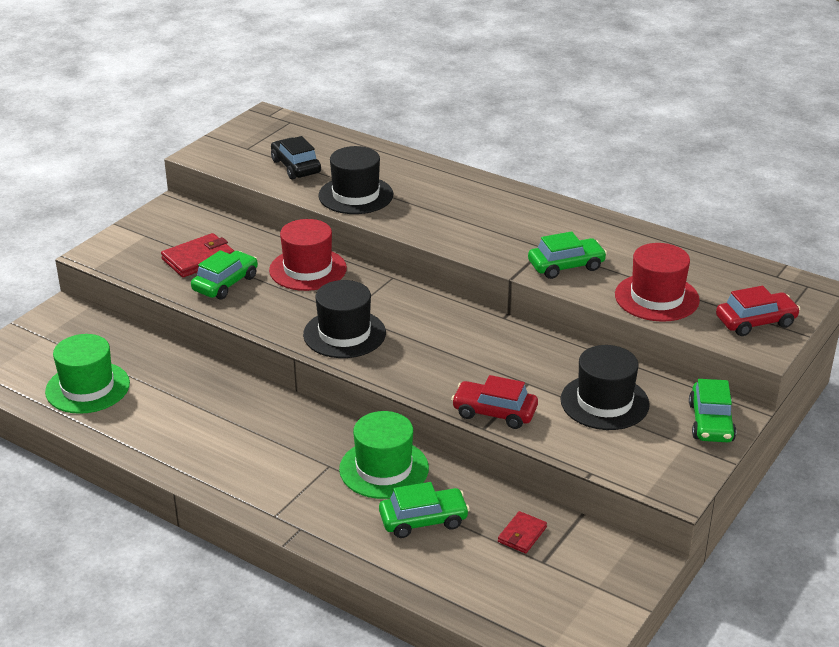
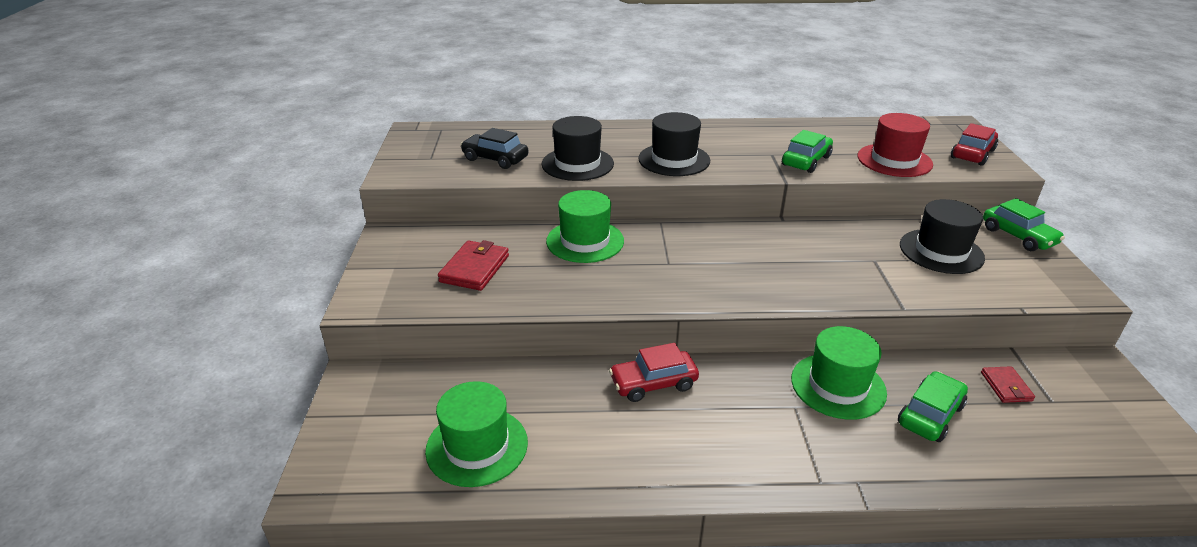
camera: 35 degrees left, 0 degrees up
(225, 283) = (529, 280): green car -> none
(308, 269) = (585, 241): red hat -> green hat
(344, 334) = (690, 280): black hat -> black hat (674, 160)
(494, 412) = (891, 293): red car -> red car (653, 383)

